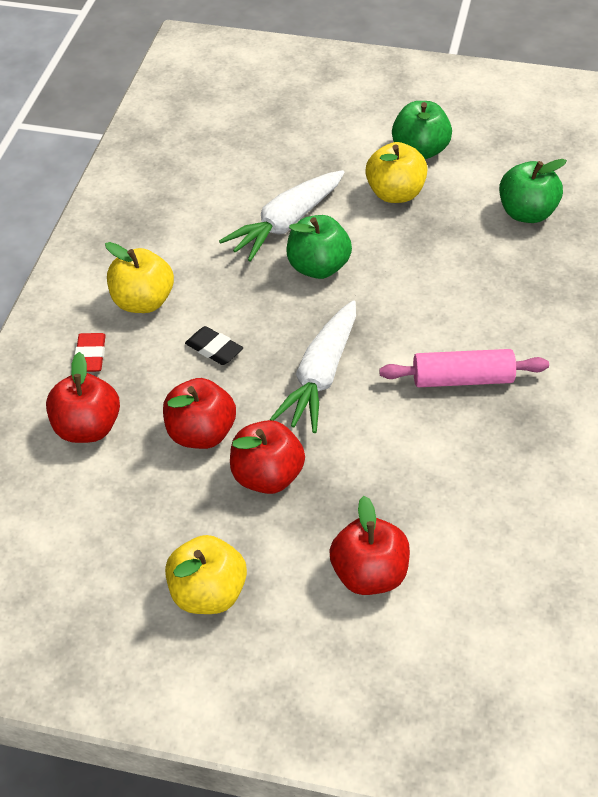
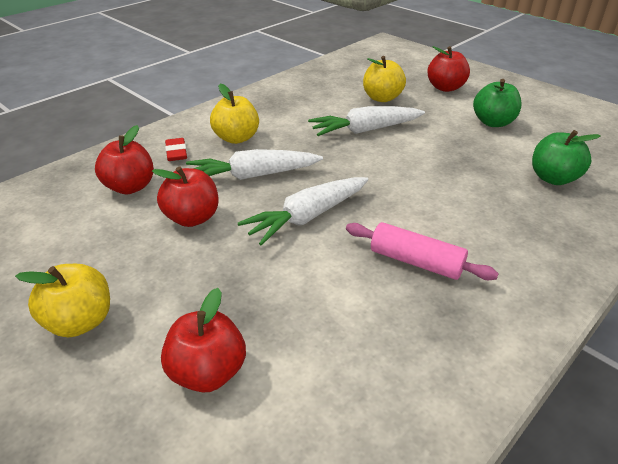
camera: 30 degrees right, 10 degrees down
(90, 356) = (176, 152): red eraser -> red eraser turned 45 degrees counterclockwise
(214, 349) = (252, 176): black eraser -> white carrot
(267, 477) = (206, 262): red apple -> red apple (445, 88)
(318, 267) = (365, 158): green apple -> none
(395, 194) = (456, 138): yellow apple -> yellow apple (382, 98)

